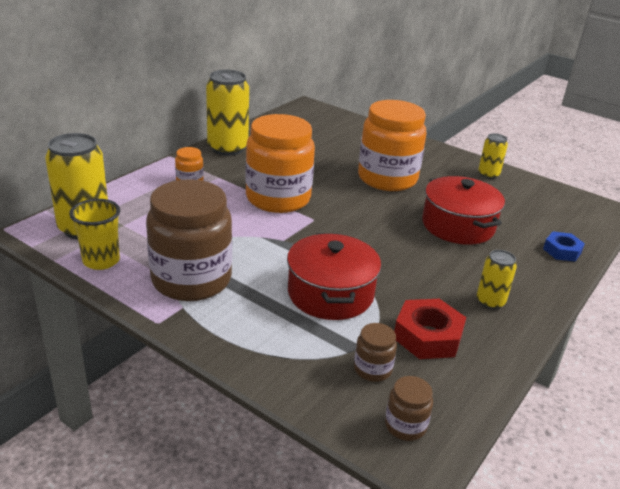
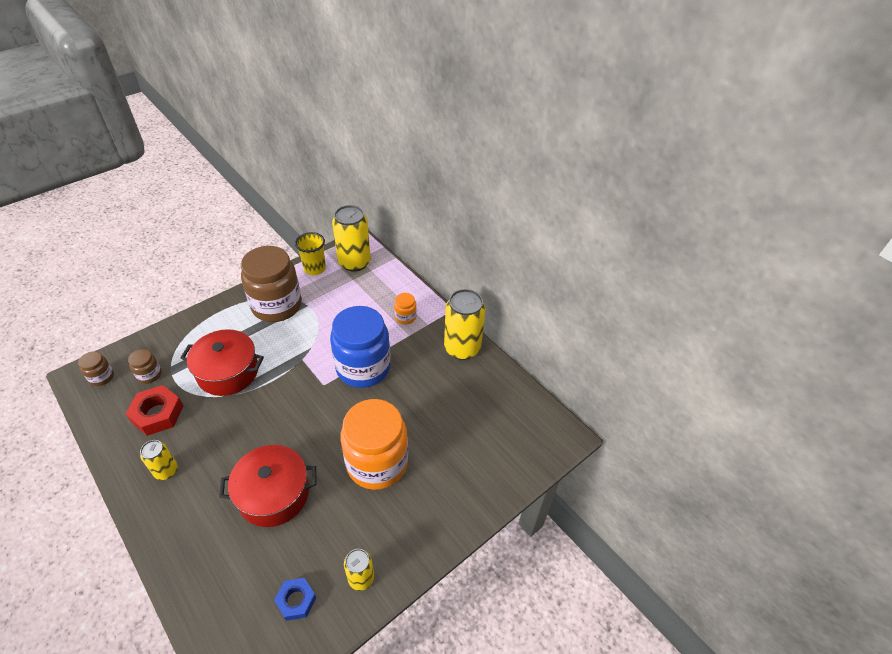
camera: 105 degrees right, 15 degrees up
(278, 198) = (363, 368): orange jar -> blue jar
(562, 251) = (195, 575): blue nut -> blue nut (296, 600)

